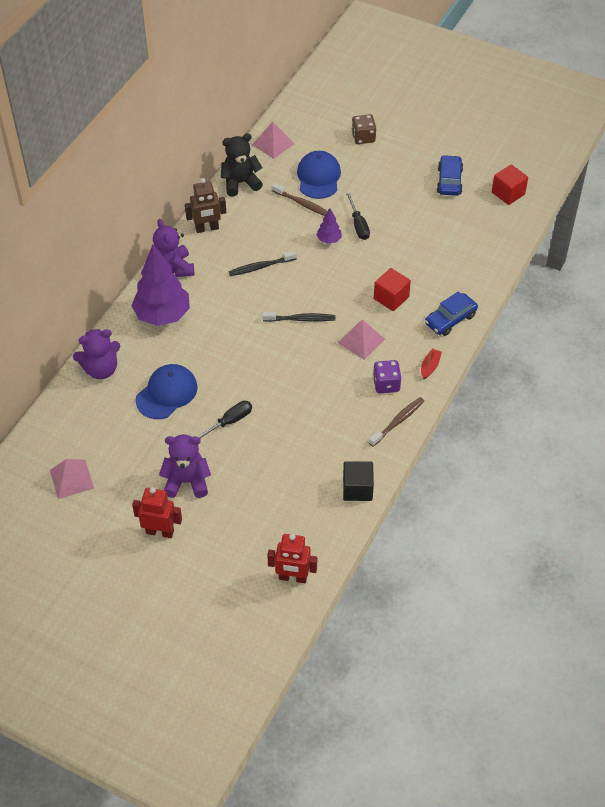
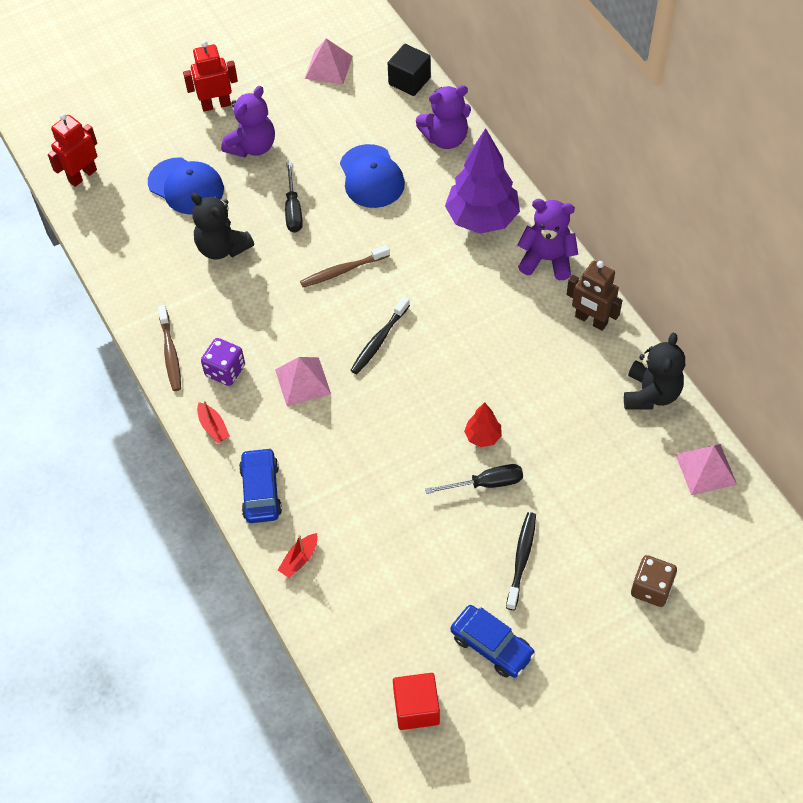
camera: 125 degrees right, 5 degrees up
(101, 369) = (445, 138): purple teddy bear -> purple teddy bear turned 120 degrees counterclockwise
(160, 532) = (216, 104): red robot -> red robot turned 150 degrees counterclockwise
(207, 228) = (591, 320): brown robot -> brown robot turned 75 degrees counterclockwise
(261, 267) = (488, 343): black toothbrush -> black toothbrush (521, 559)
(292, 444) = (222, 247): none -> black teddy bear
(302, 204) = (567, 441): brown toothbrush -> brown toothbrush (343, 271)
(318, 177) = (605, 487): blue cap -> blue cap (186, 186)
(329, 240) = (483, 436): purple tree -> red tree
(357, 489) = (125, 273): black cube -> black cube (409, 81)
(358, 225) = (486, 484): black screwdriver -> black screwdriver turned 150 degrees clockwise
(391, 298) = (341, 448): red cube -> none
(475, 279) = (299, 559): none -> red boat

